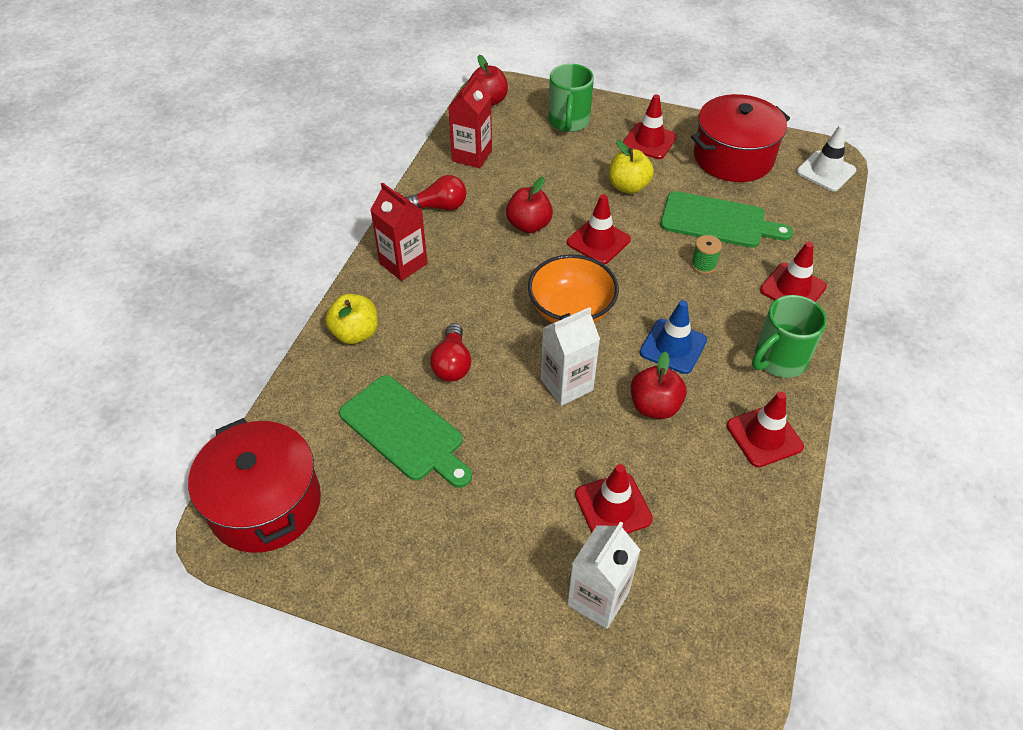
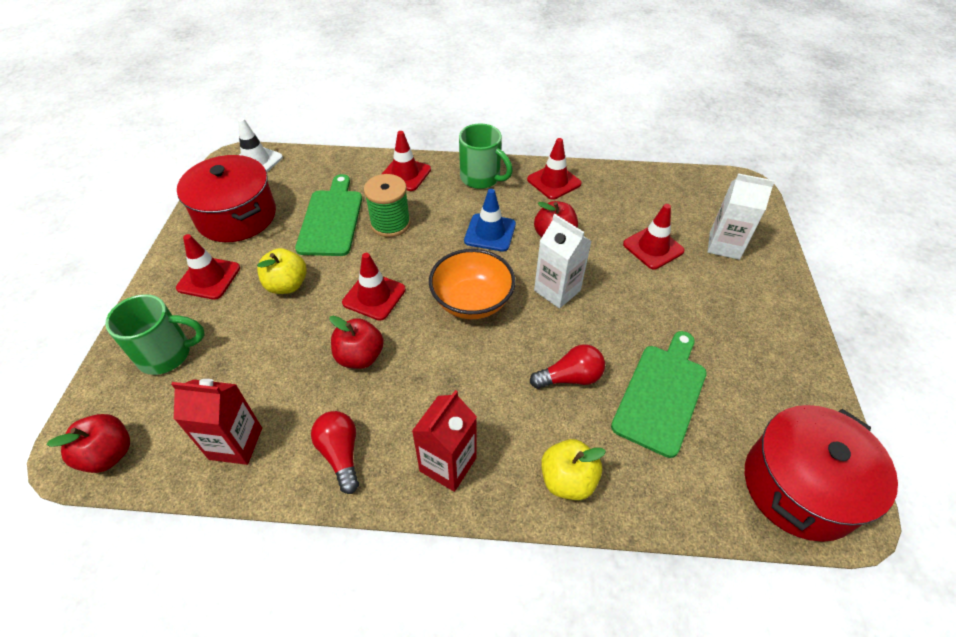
camera: 105 degrees left, 0 degrees up
(703, 265) = (390, 223): green spool -> green spool, size x1.79

